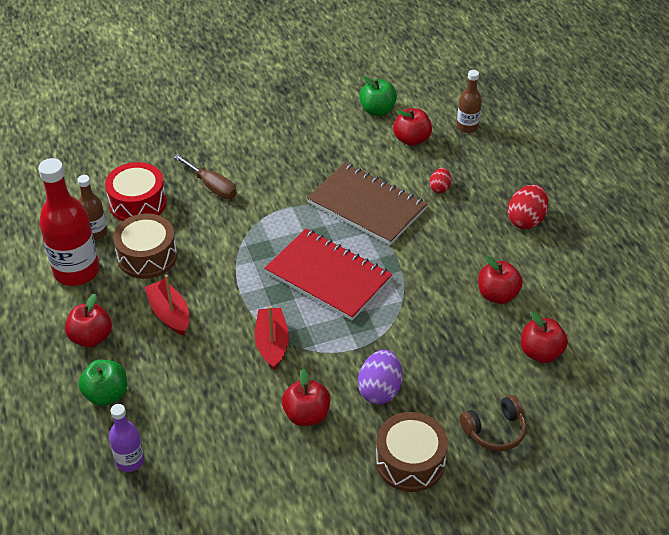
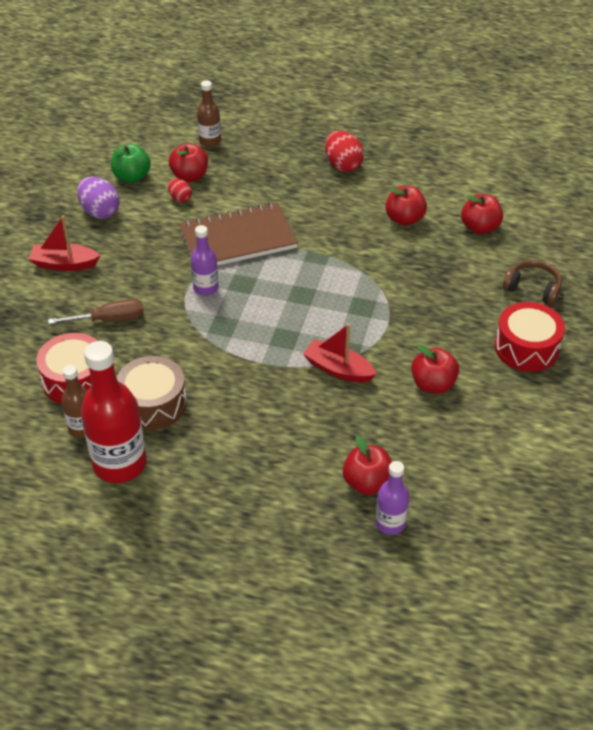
camera: 55 degrees left, 0 degrees up
(91, 337) = (218, 489): red apple -> red apple (367, 483)
(106, 394) = (299, 507): green apple -> none
(170, 314) = (241, 420): red boat -> red boat (64, 264)
(293, 218) = (206, 288): none -> purple bottle
(328, 276) = (295, 300): red notebook -> none
(380, 390) = (443, 330): purple egg -> purple egg (100, 212)
(410, 461) = (526, 348): brown drum -> red drum
(439, 188) = (261, 190): red egg -> red egg (180, 198)
(494, 430) = (532, 288): brown headphones -> brown headphones turned 75 degrees counterclockwise

